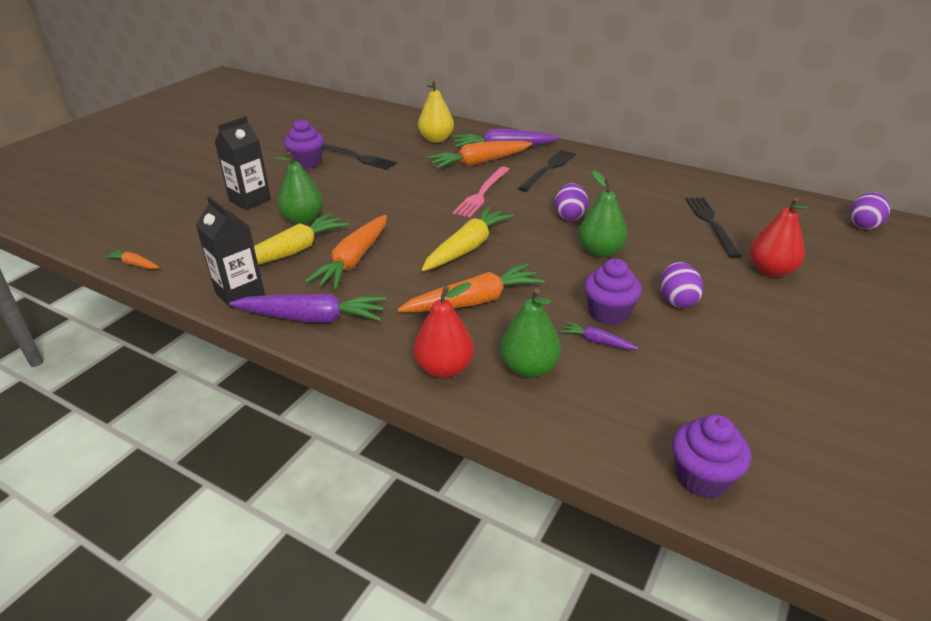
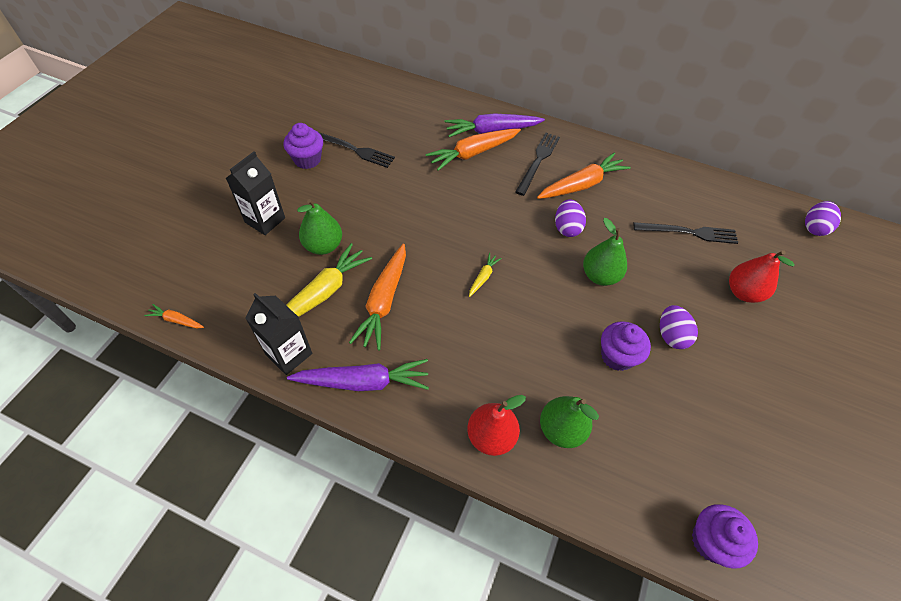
camera: 10 degrees left, 20 degrees up
(436, 139) = (426, 120): yellow pear -> none
(467, 247) = (483, 277): yellow carrot -> yellow carrot, size x0.47
(474, 301) = (501, 349): orange carrot -> orange carrot (581, 185)
(482, 193) = (483, 199): pink fork -> none
(597, 341) = (612, 392): purple carrot -> none
(711, 224) = (689, 232): black fork -> black fork turned 105 degrees clockwise

